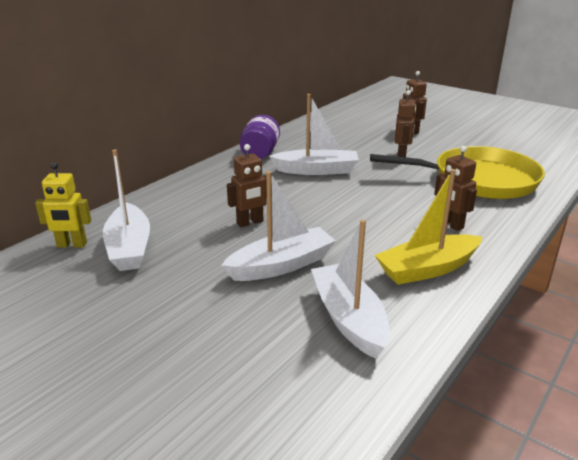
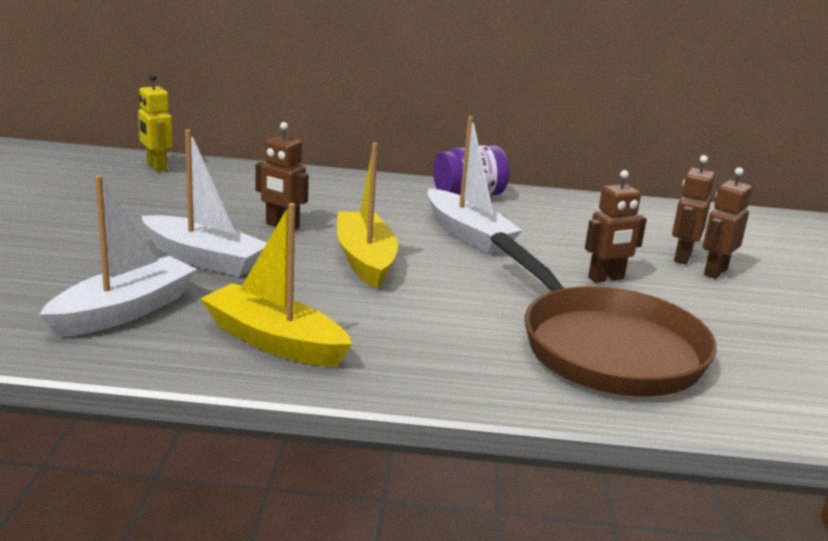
camera: 55 degrees right, 5 degrees down
(129, 248) = (173, 188): white boat -> none
(329, 210) = (365, 260): none -> yellow boat
(450, 224) = (418, 342): brown robot -> brown robot (682, 257)
(478, 180) = (604, 347): yellow pan -> brown pan

